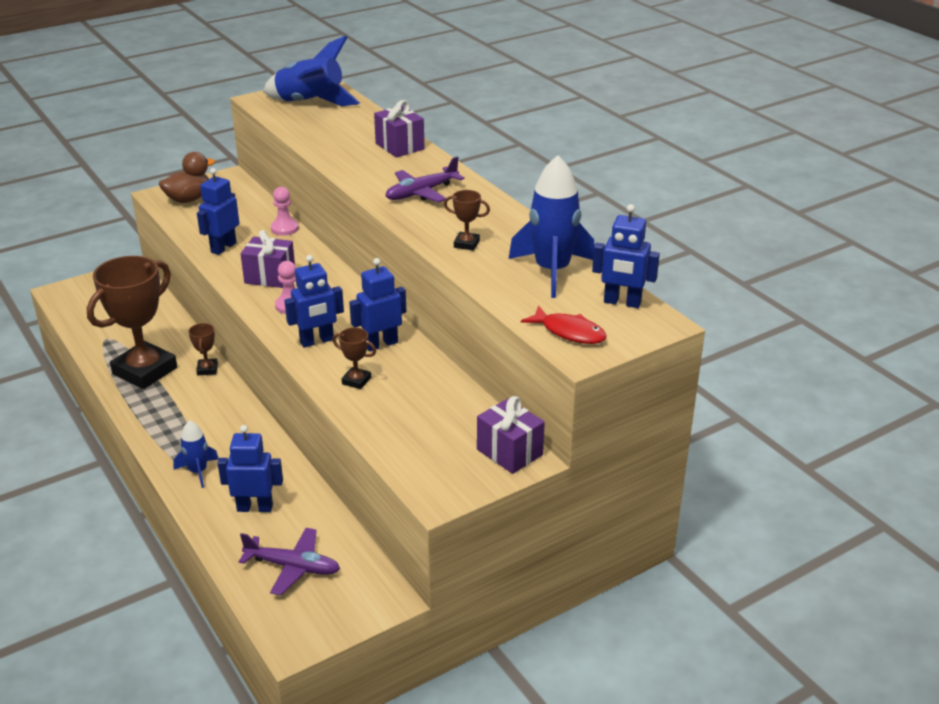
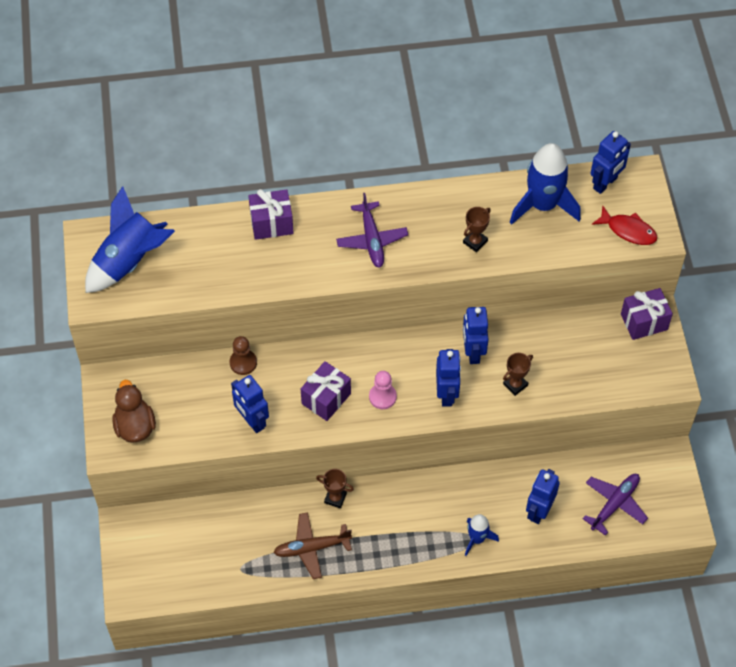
camera: 65 degrees left, 25 degrees up
(145, 371) = (312, 548): brown trophy -> brown plane
(284, 228) = (243, 363): pink pawn -> brown pawn
(569, 332) = (628, 230): red fish -> red fish turned 60 degrees clockwise

